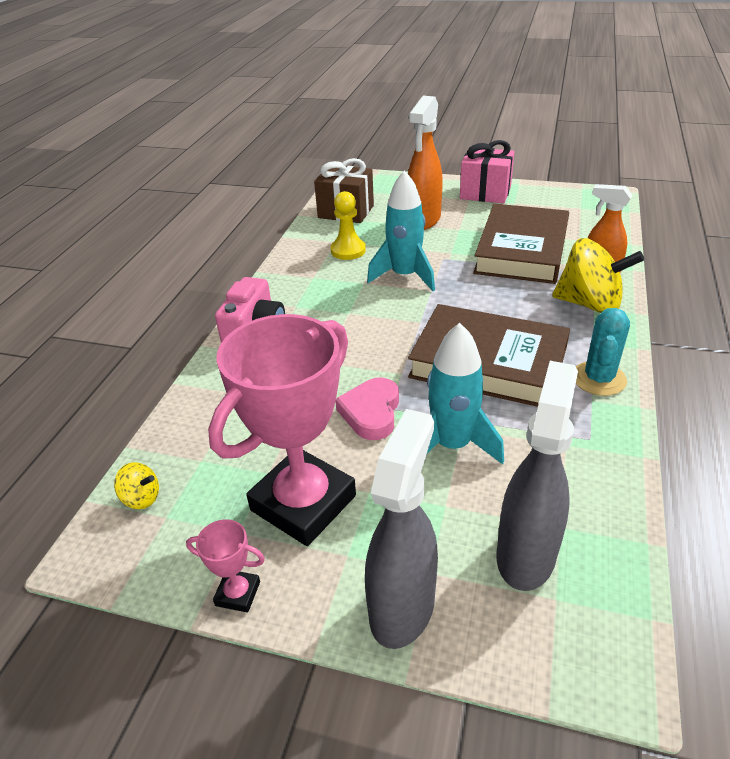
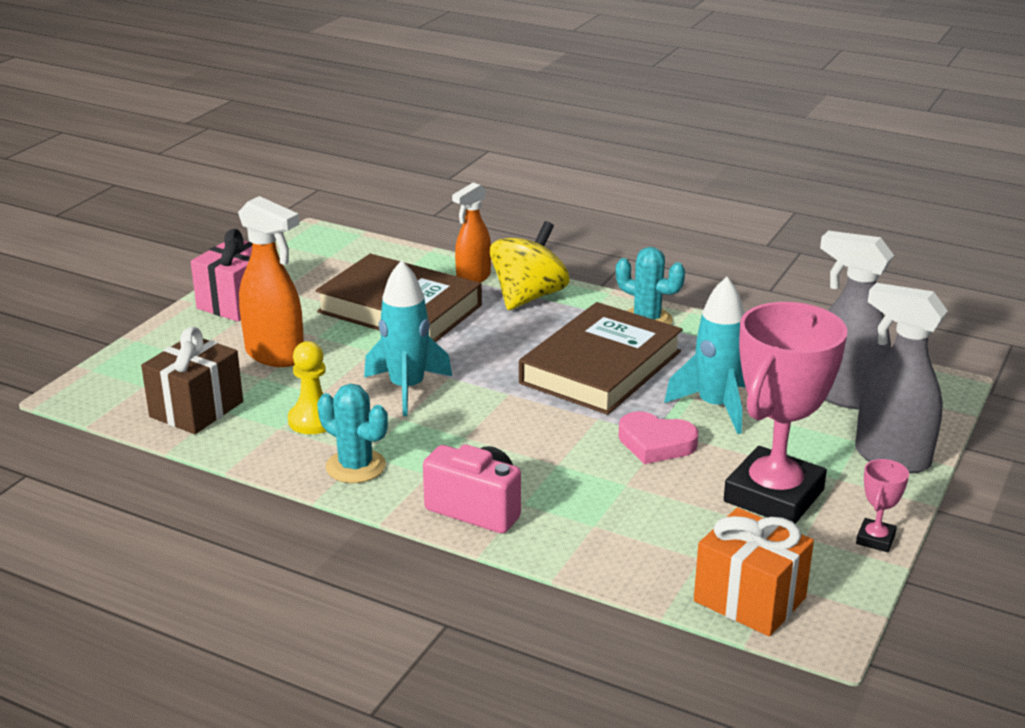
camera: 80 degrees left, 10 degrees down
(141, 498) = (749, 599): yellow spinning top -> orange gift
(297, 277) = (355, 466): none -> turquoise cactus
(303, 503) = (773, 496): pink trophy -> pink trophy turned 75 degrees clockwise

